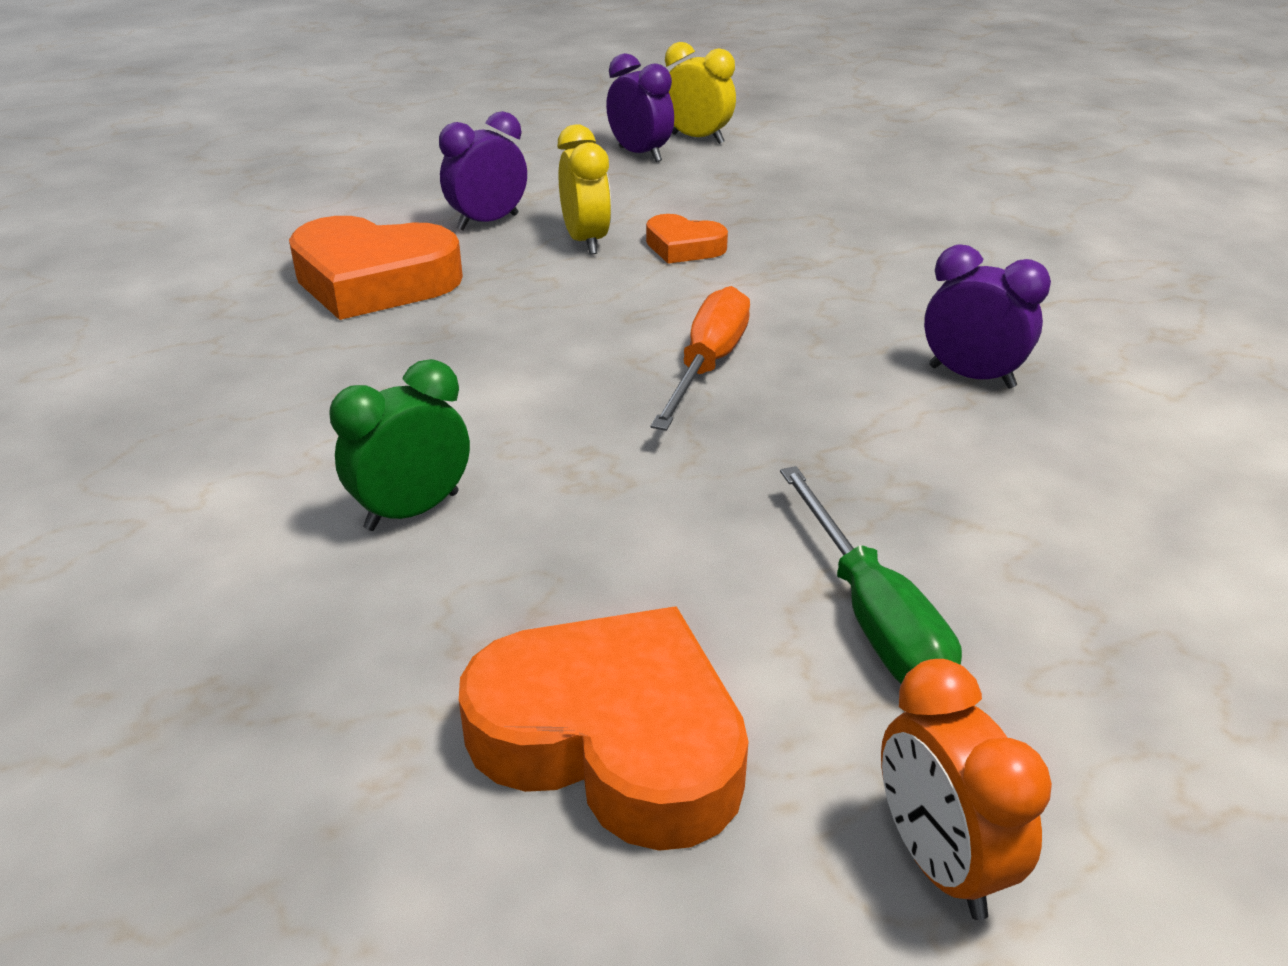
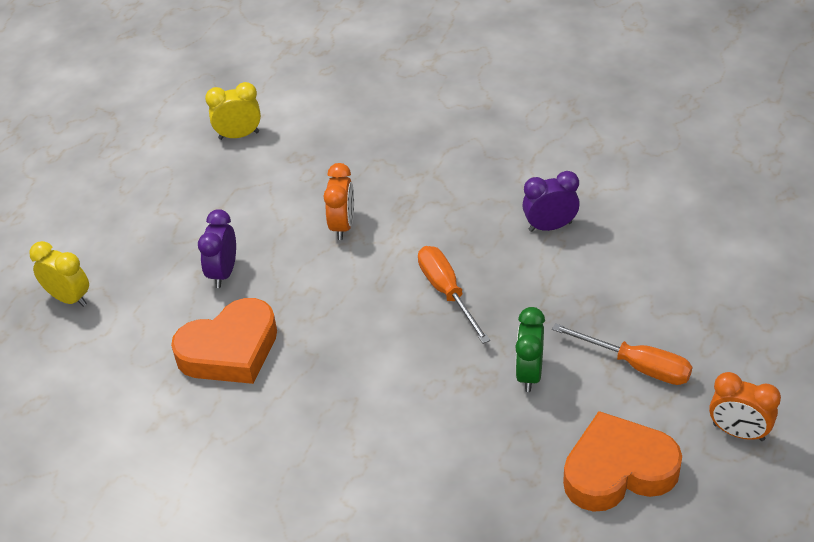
camera: 40 degrees left, 10 degrees up
(412, 511) = (438, 447): green clock -> green clock (529, 374)
(585, 241) = (292, 253): yellow clock -> yellow clock (69, 298)
(640, 154) = (226, 168): purple clock -> none
(683, 247) = (342, 226): orange heart -> orange clock
(872, 616) = (637, 366): green screwdriver -> orange screwdriver

